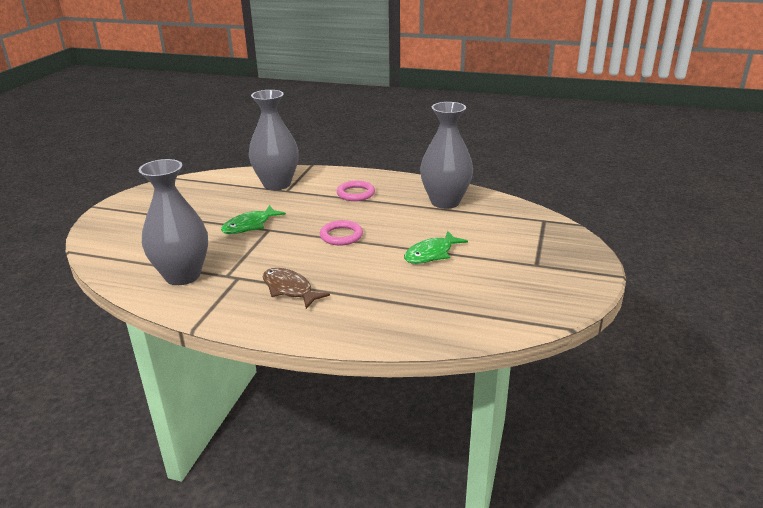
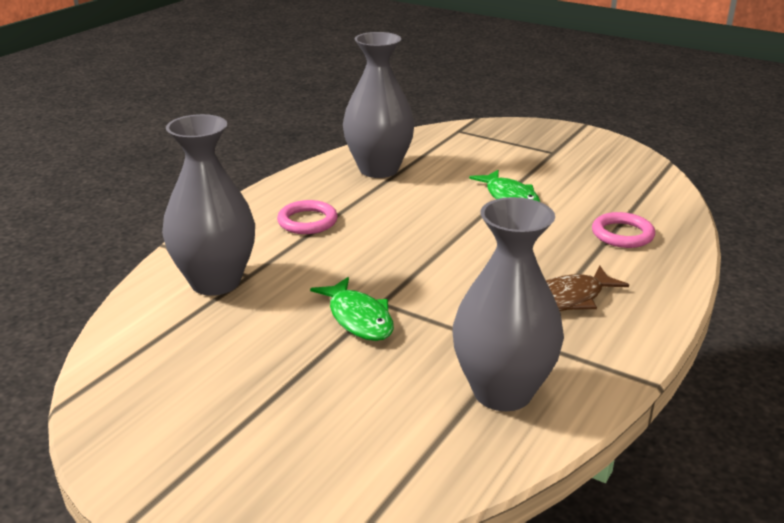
camera: 75 degrees left, 0 degrees up
(341, 236) = (435, 247): pink ring -> pink ring (622, 234)

